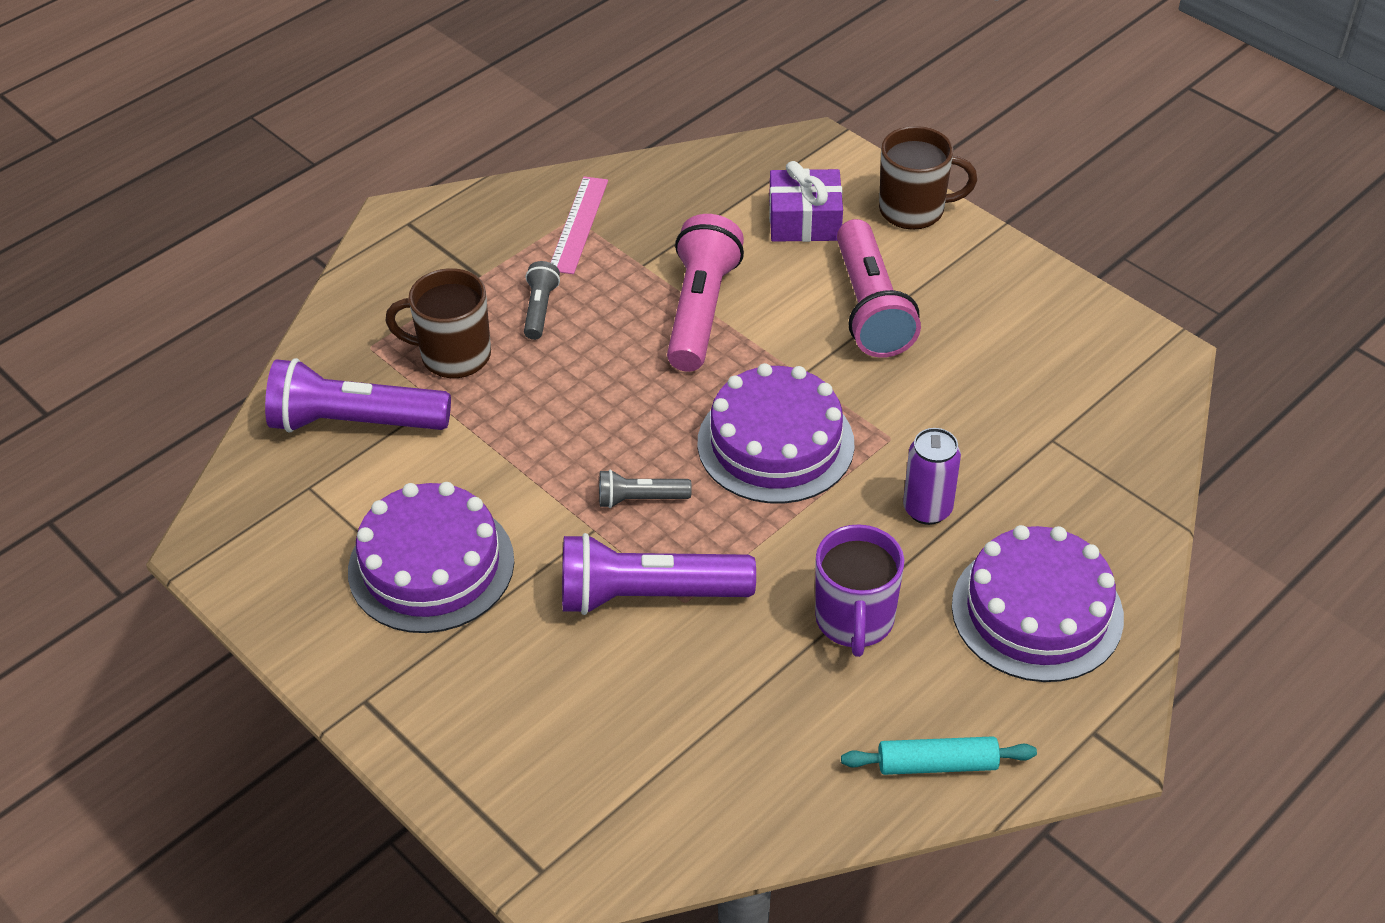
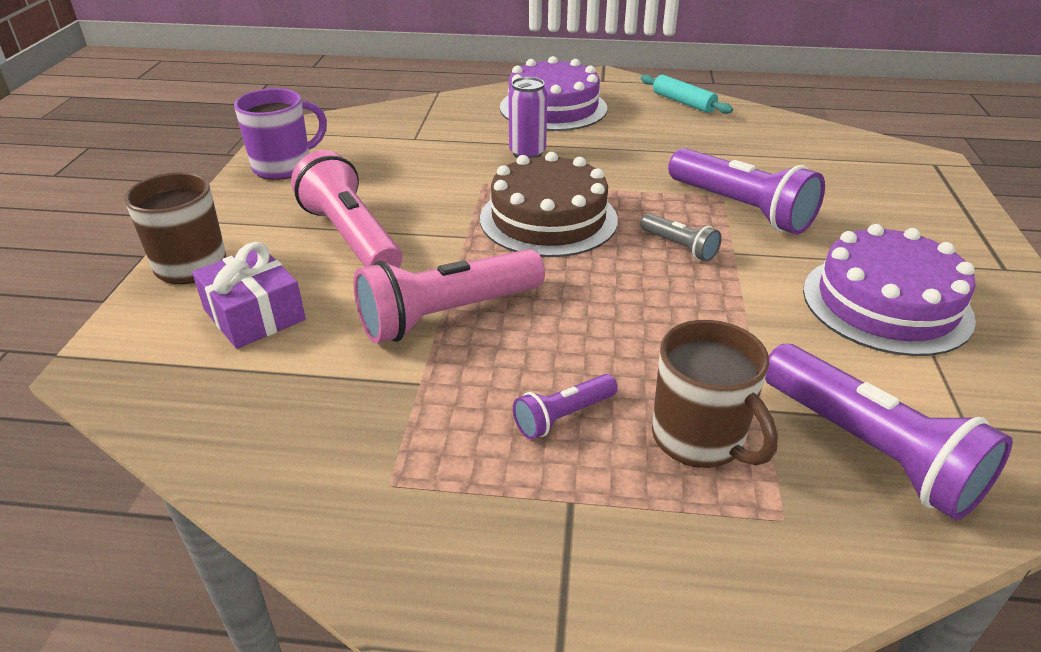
camera: 130 degrees left, 10 degrees down
(540, 309) = (563, 416): grey flashlight -> purple flashlight
(578, 224) = (398, 471): pink ruler -> none
(775, 443) = (548, 219): purple cake -> brown cake
(854, 620) = (641, 145): purple mug -> purple mug (284, 166)
(870, 308) = (351, 237): pink flashlight -> pink flashlight turned 75 degrees counterclockwise

